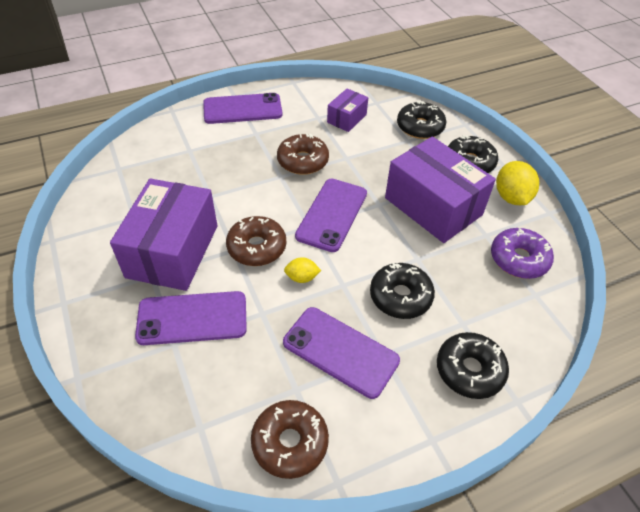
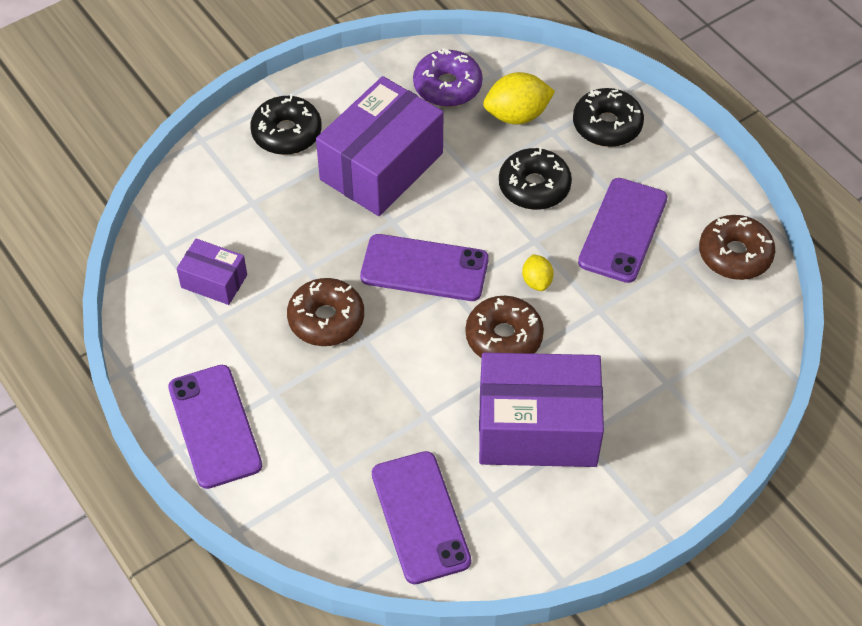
camera: 100 degrees left, 5 degrees up
(192, 318) = (629, 375): purple phone -> purple phone (420, 517)
(420, 127) = (218, 190): black donut -> none
(511, 197) = (345, 91): yellow lemon -> yellow lemon (517, 115)

